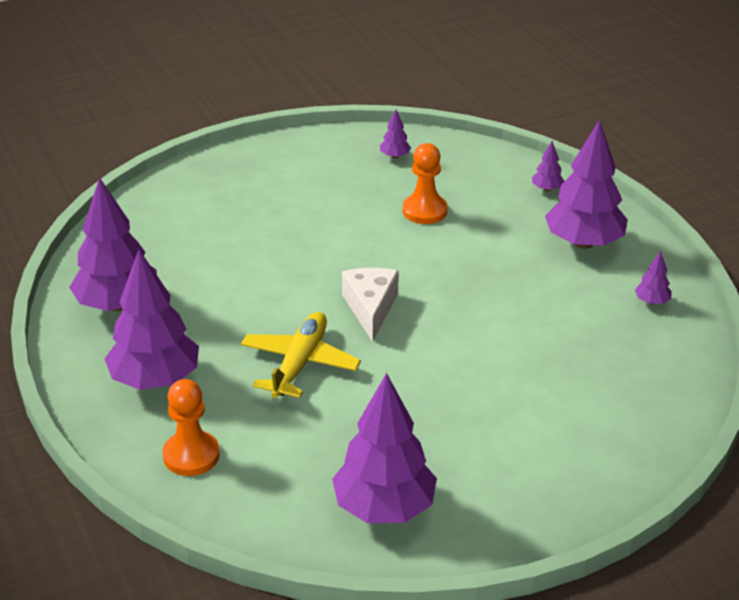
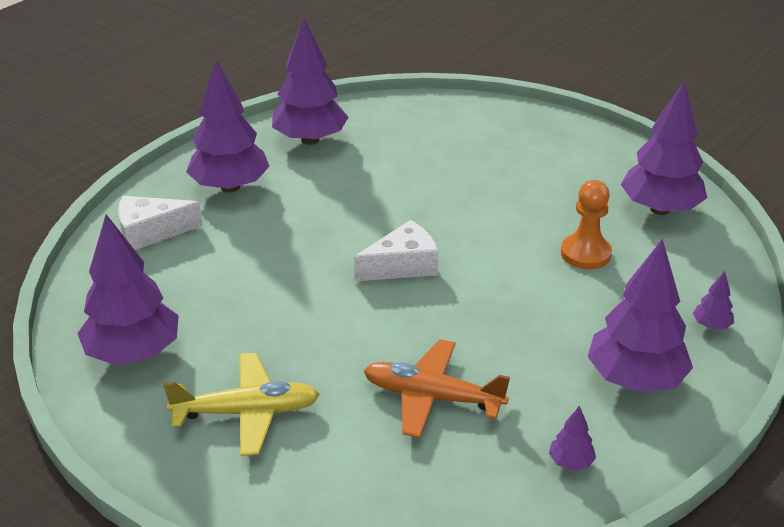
camera: 65 degrees right, 0 degrees up
(191, 455) = (151, 232): orange pawn -> white cheese
(300, 363) = (296, 250): yellow plane -> yellow plane (247, 412)
(395, 156) = (660, 209): purple tree -> purple tree, size x2.36
(548, 344) = (432, 397): none -> orange plane

